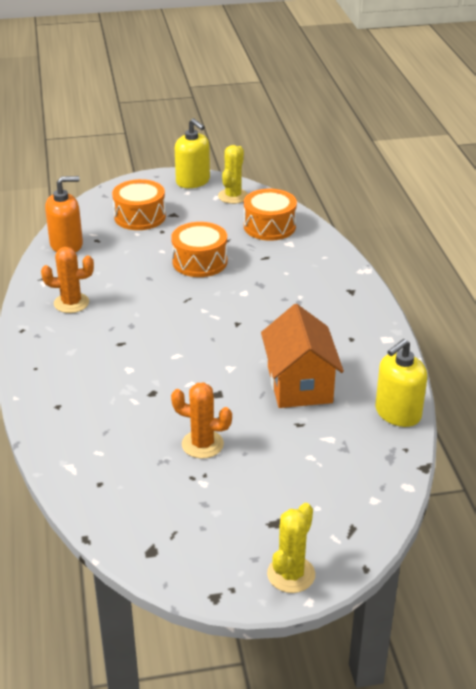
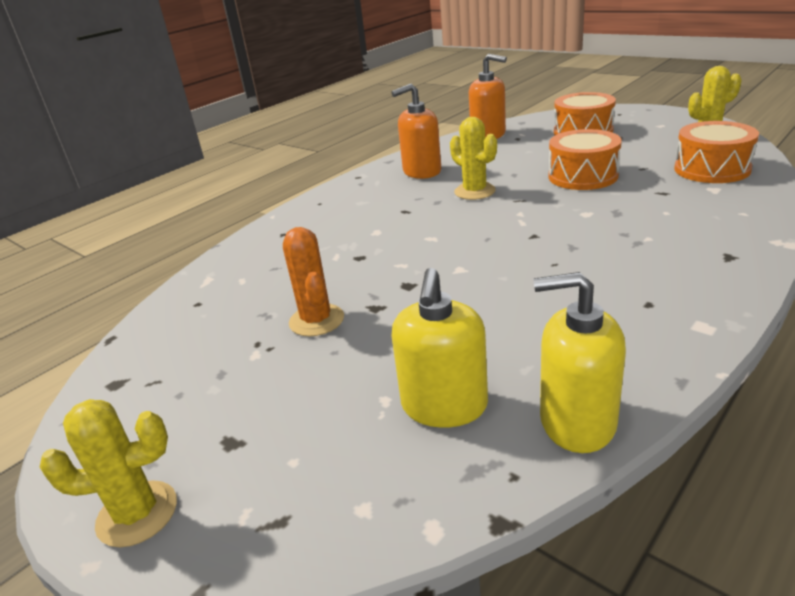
camera: 55 degrees right, 5 degrees down
(71, 303) = (421, 171): orange cactus -> orange soap dispenser
(145, 305) = (474, 191): none -> yellow cactus
(193, 181) = (680, 119): yellow soap dispenser -> yellow soap dispenser (444, 406)
(299, 384) = (503, 319): orange house -> none

